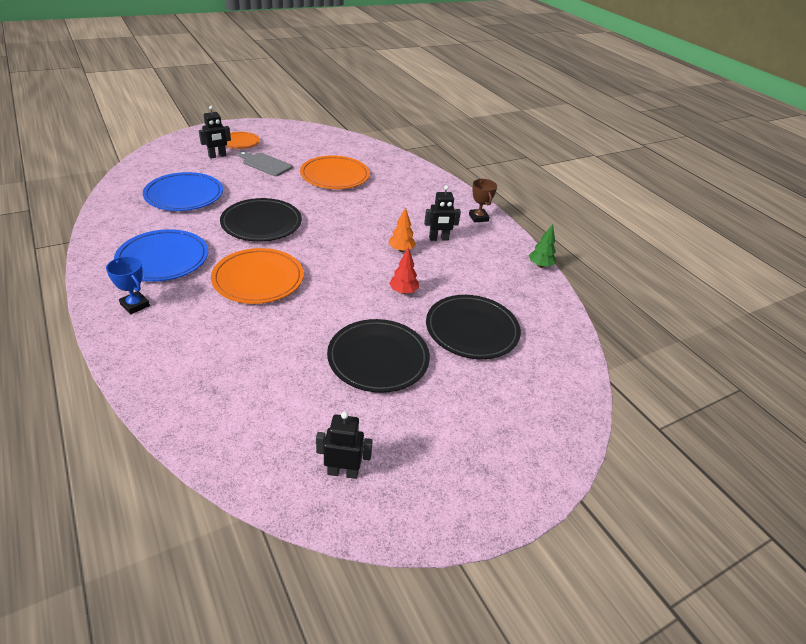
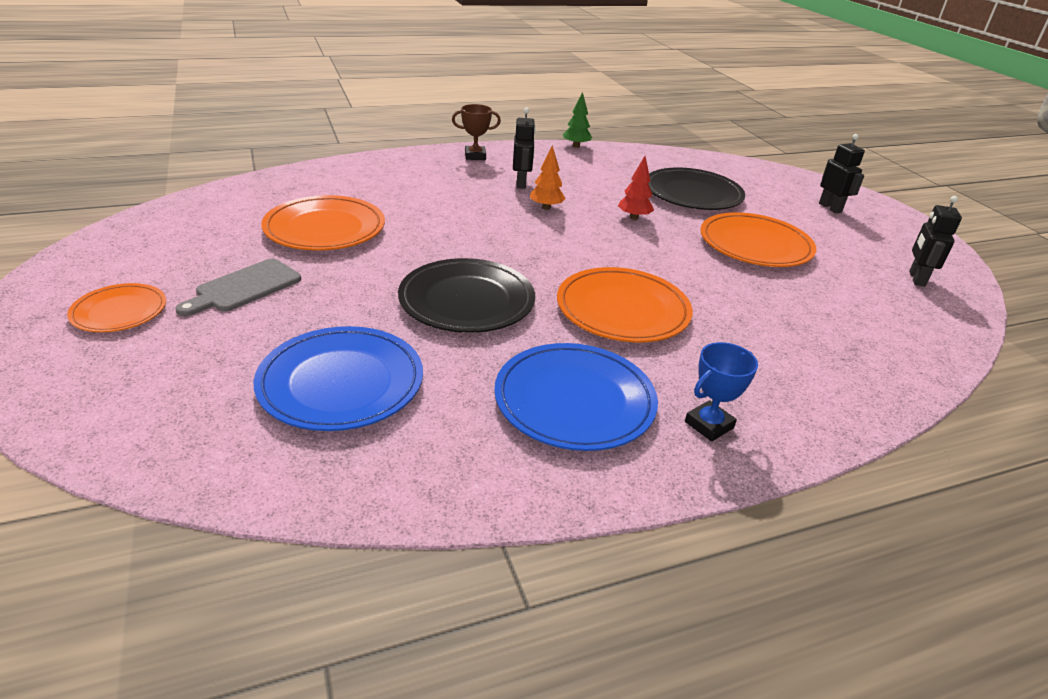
camera: 80 degrees left, 5 degrees down
(217, 156) = (172, 341): black robot -> black robot (830, 208)
(378, 358) = (755, 245): black plate -> orange plate

